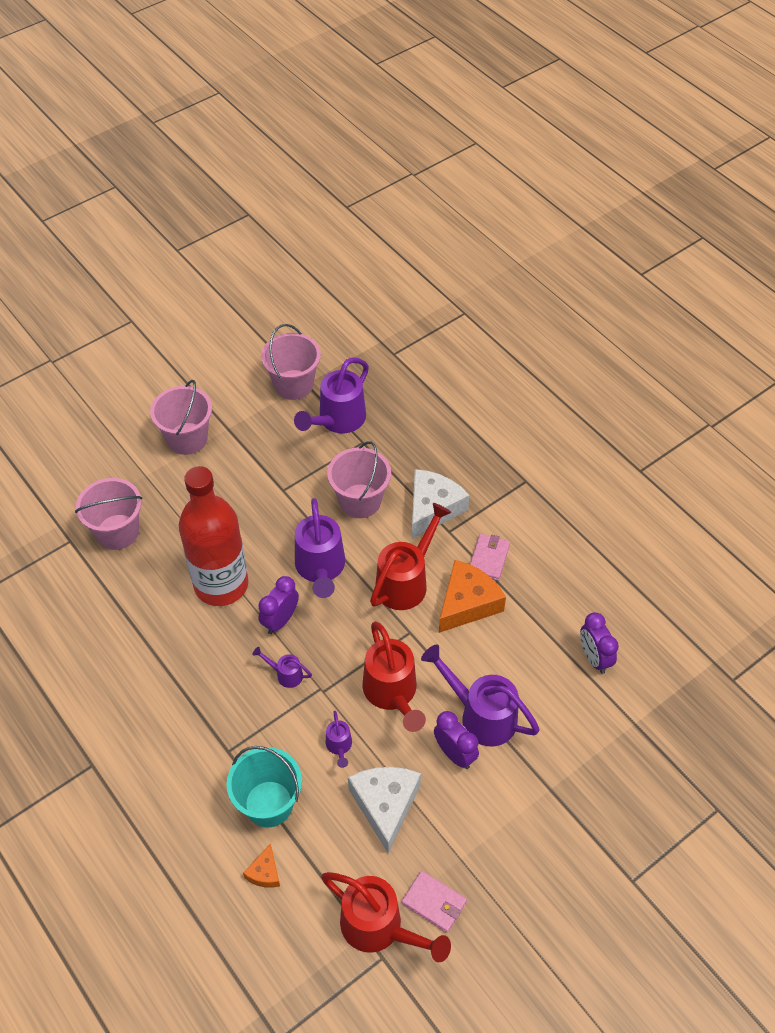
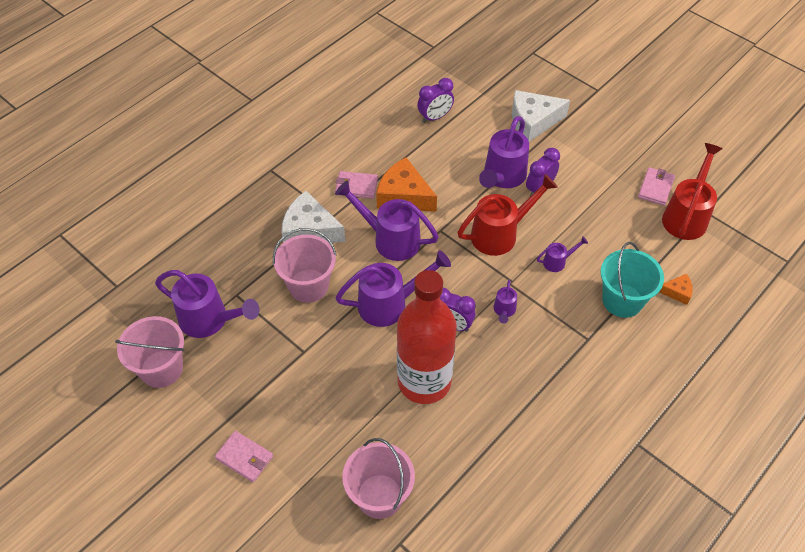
camera: 100 degrees left, 0 degrees up
(187, 438) = (244, 457): pink bucket -> pink wallet
(385, 805) = (595, 225): white cheese -> white cheese (533, 121)
(406, 581) = (390, 239): red watering can -> purple watering can

